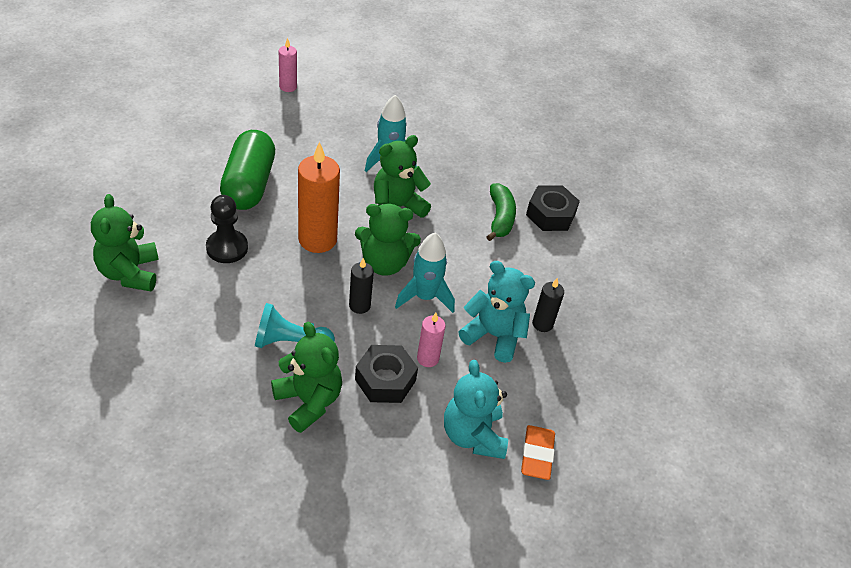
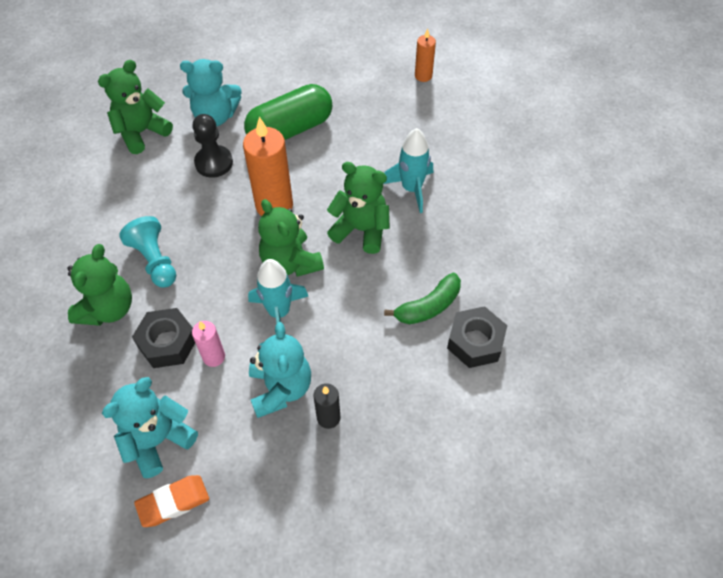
camera: 60 degrees right, 10 degrees up
(174, 217) = (215, 116): none -> turquoise teddy bear
(288, 87) = (423, 76): pink candle -> orange candle
(359, 305) = (230, 276): black candle -> none

